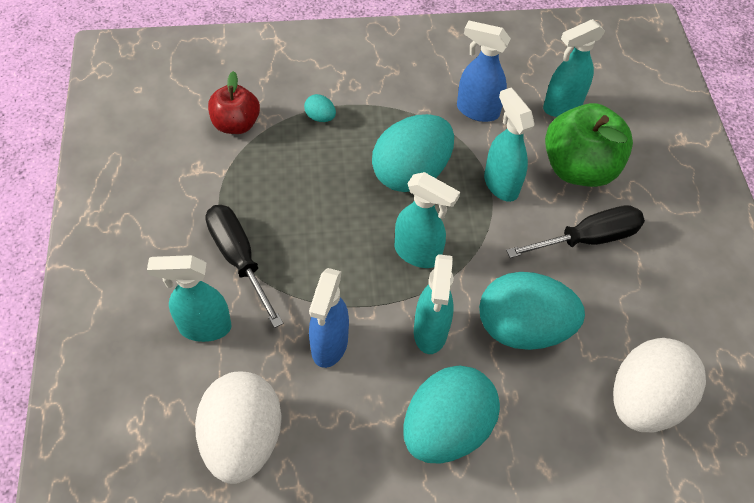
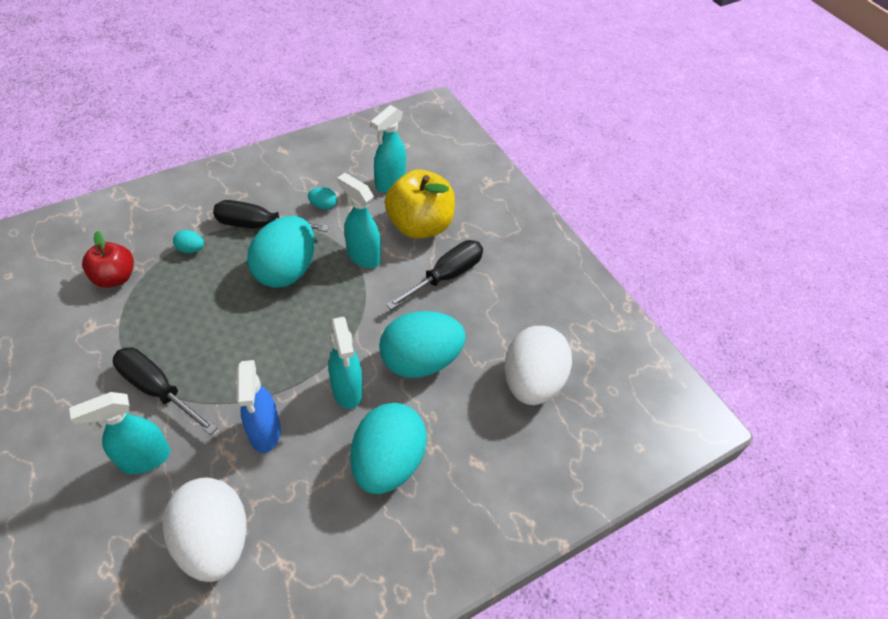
camera: 25 degrees left, 5 degrees down
(399, 112) = (259, 226): none -> black screwdriver
(418, 253) = (315, 332): turquoise spray bottle -> none
(477, 110) = (323, 205): blue spray bottle -> turquoise egg
(579, 168) = (420, 225): green apple -> yellow apple

